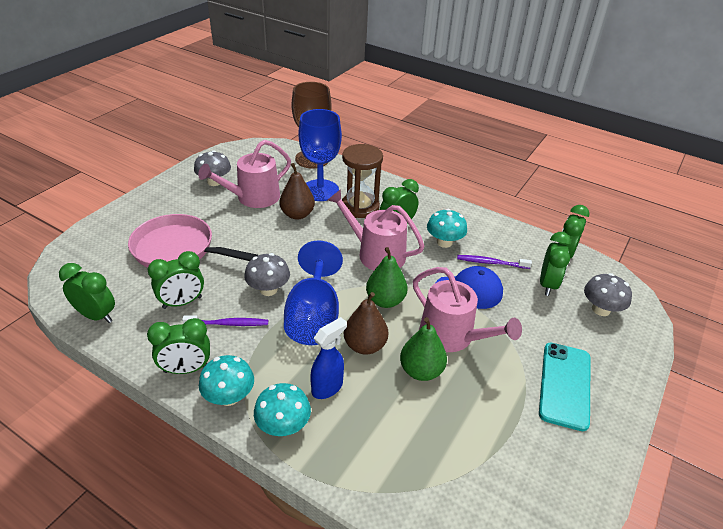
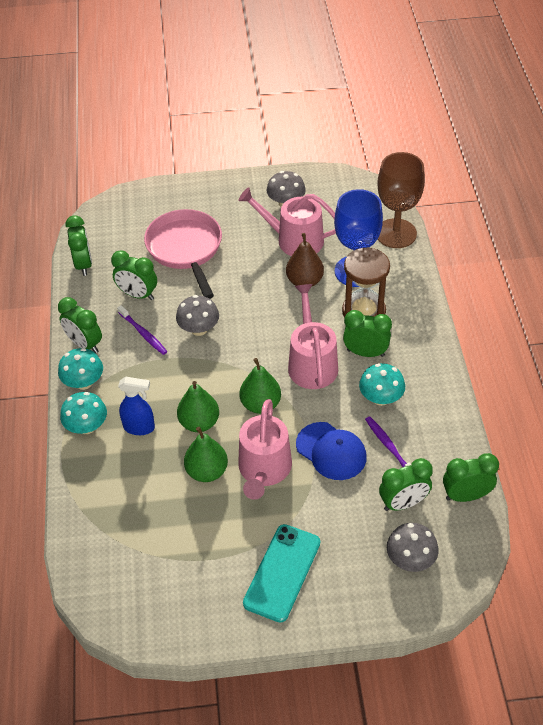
camera: 55 degrees right, 10 degrees up
(313, 317) = (198, 374): blue goblet -> none
(365, 346) = (199, 423): brown pear -> green pear
(565, 385) = (282, 572): turquoise phone -> turquoise phone turned 45 degrees counterclockwise

